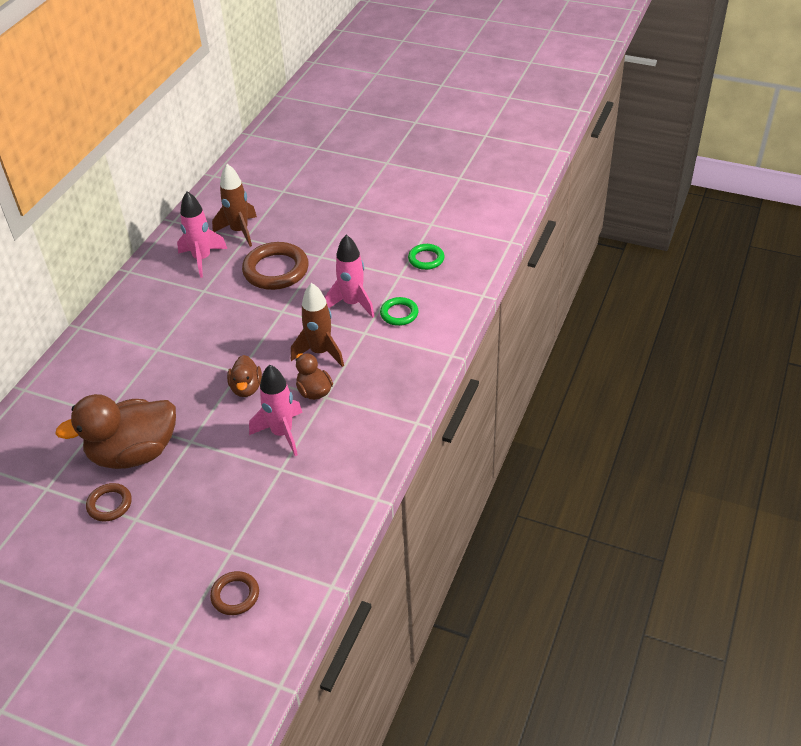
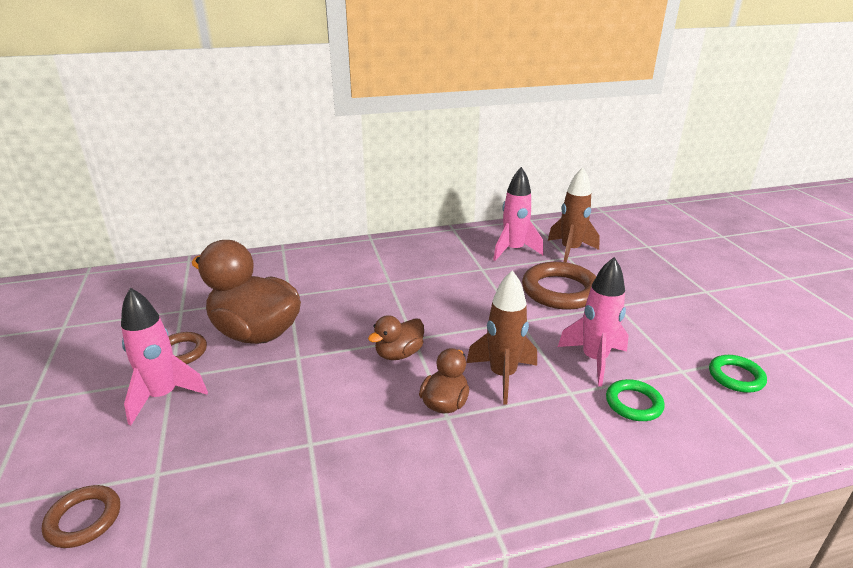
camera: 50 degrees right, 15 degrees down
(282, 433) = (362, 414): pink rocket -> pink rocket (163, 396)

